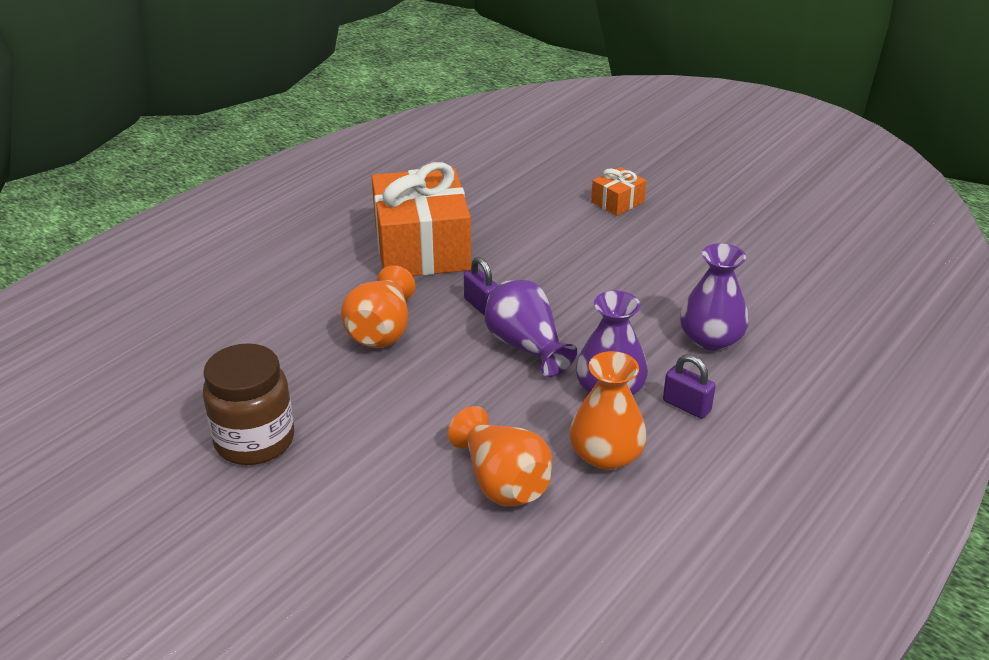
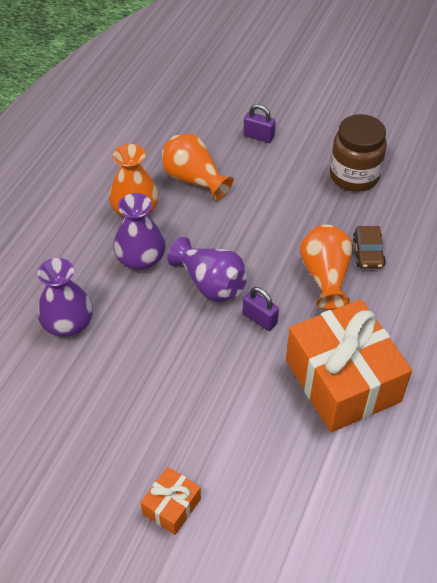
camera: 165 degrees right, 15 degrees up
(312, 345) = (368, 252): none -> brown car
(686, 406) = (85, 255): purple padlock -> purple padlock (258, 136)

